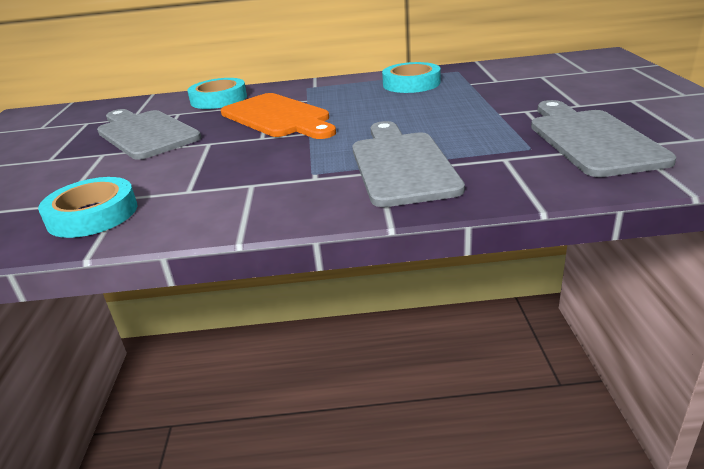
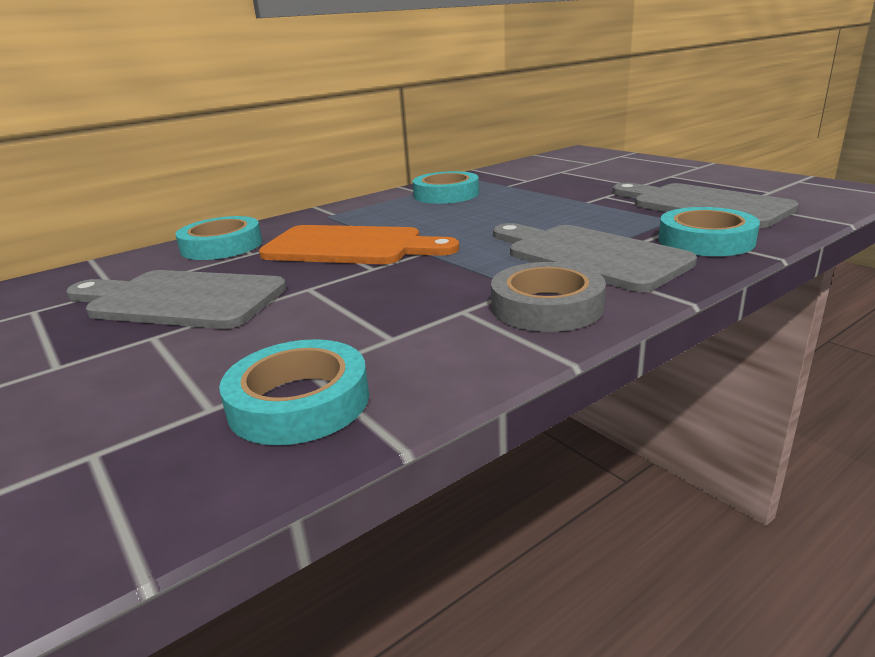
camera: 35 degrees left, 5 degrees down
(299, 197) = (547, 306): none -> grey tape
(515, 176) = (706, 240): none -> turquoise tape

